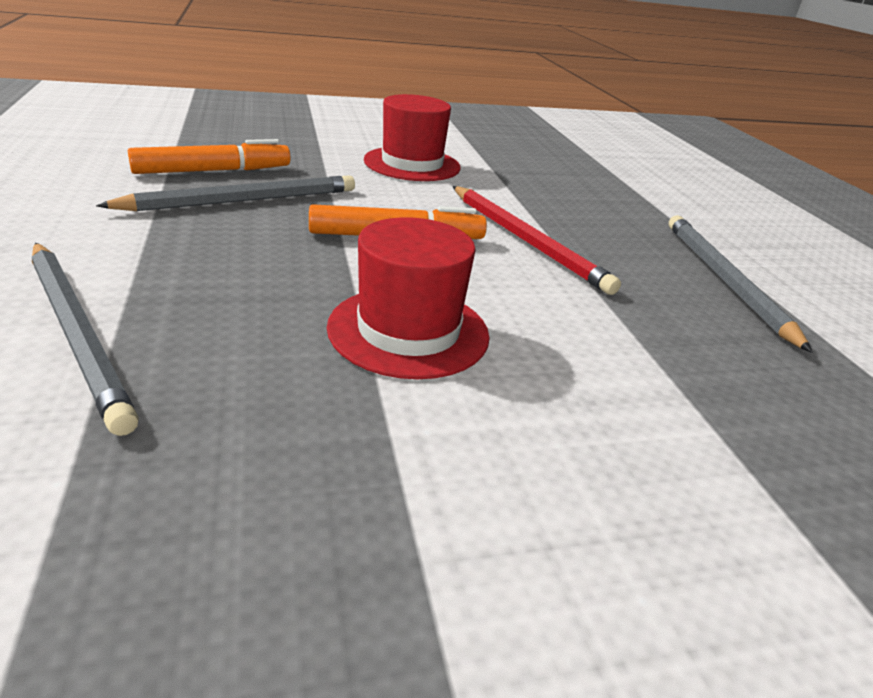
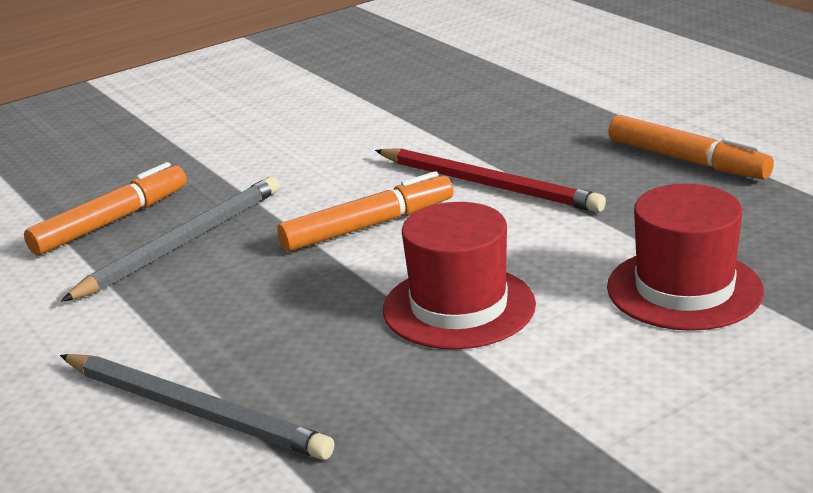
camera: 15 degrees left, 5 degrees down
(412, 164) = (303, 136): red hat -> red hat (684, 289)
(724, 280) = (687, 160): grey pencil -> orange marker

